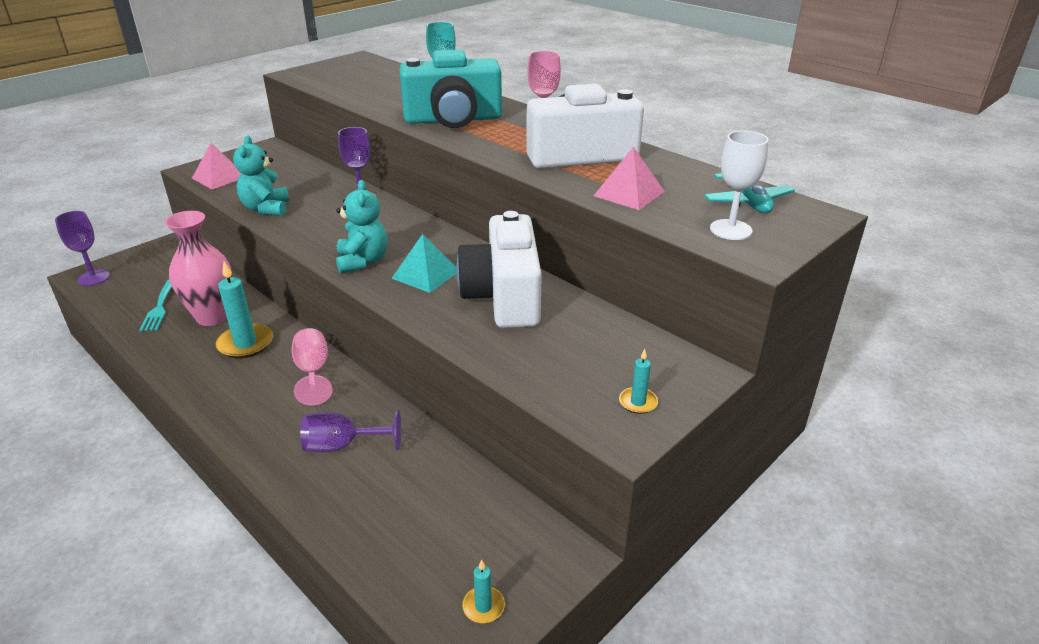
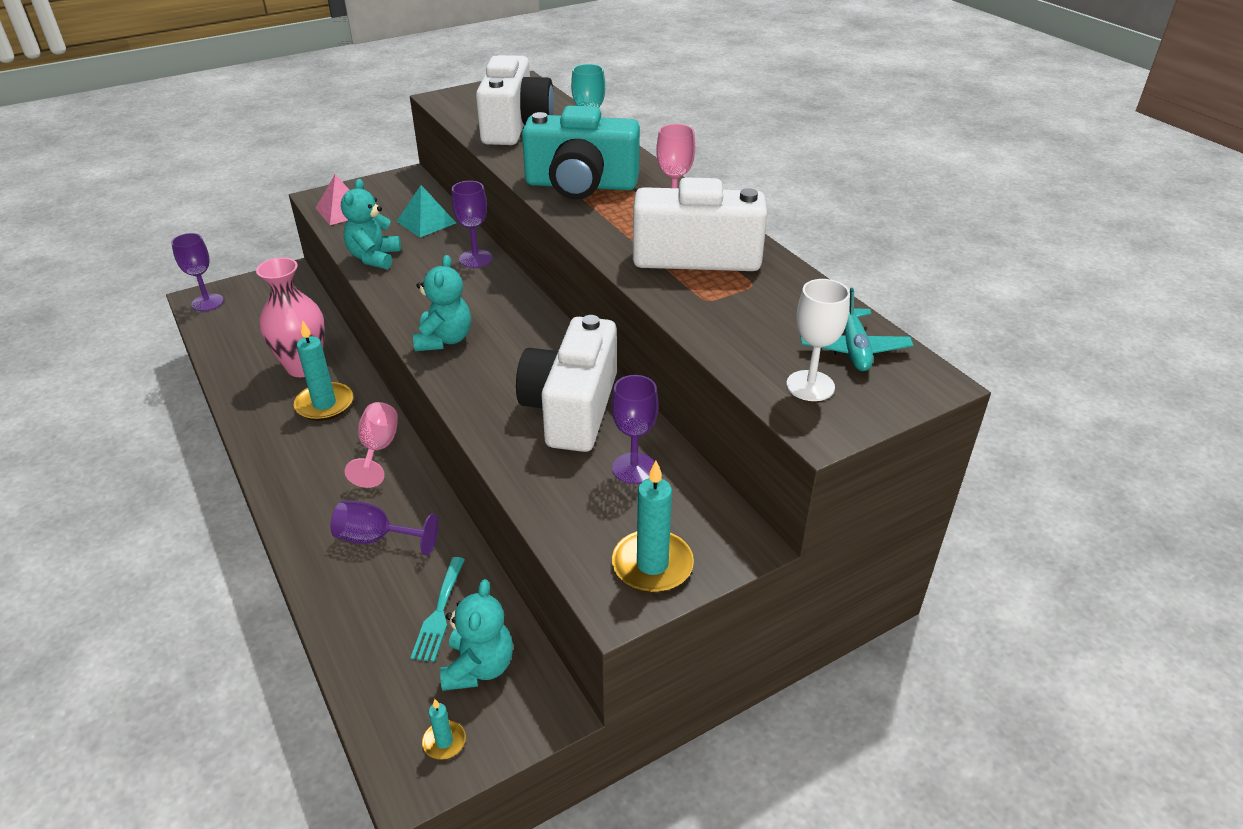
camera: 15 degrees right, 5 degrees up
(159, 308) = (257, 348): turquoise fork -> turquoise fork (439, 613)
(371, 86) = (515, 126): none -> white camera
(426, 274) = (502, 367): turquoise pyramid -> turquoise pyramid (426, 222)
(487, 534) = (479, 667): none -> turquoise teddy bear
(582, 332) = (634, 468): none -> purple goblet
(629, 193) = (722, 317): pink pyramid -> none
(638, 402) = (652, 565): turquoise candle -> turquoise candle, size x1.92

